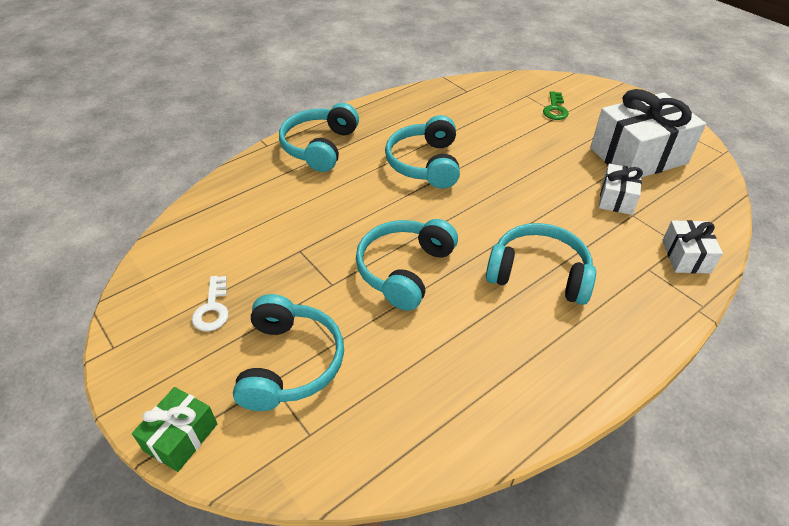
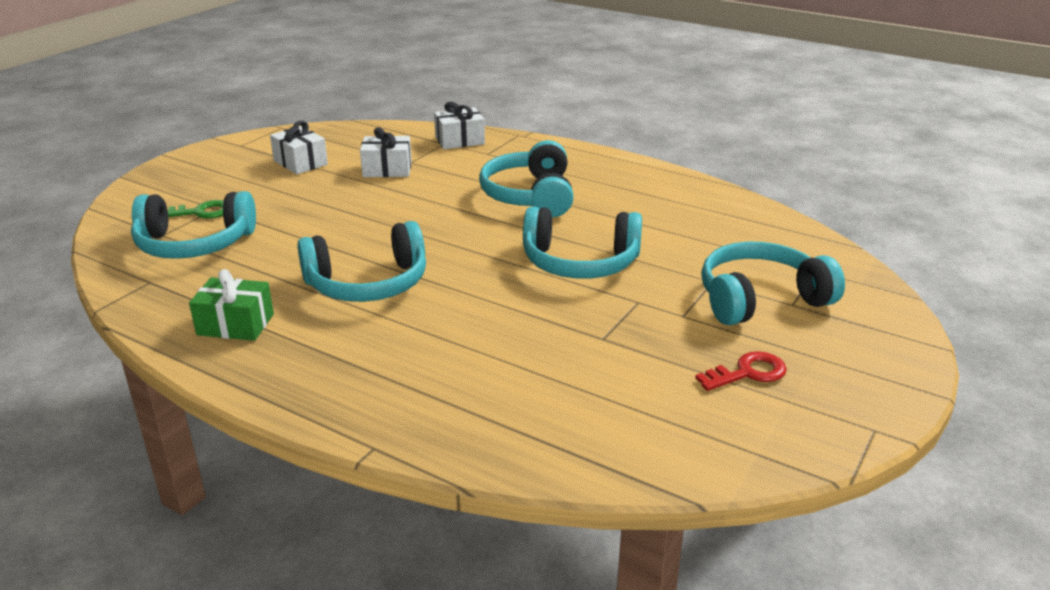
camera: 110 degrees left, 15 degrees down
(181, 437) = (900, 335): green gift -> green gift (235, 324)
(212, 308) = (748, 373): white key -> red key
(320, 147) = (358, 384): turquoise headphones -> turquoise headphones (194, 244)
(638, 156) = (300, 163): white gift -> white gift, size x0.50

